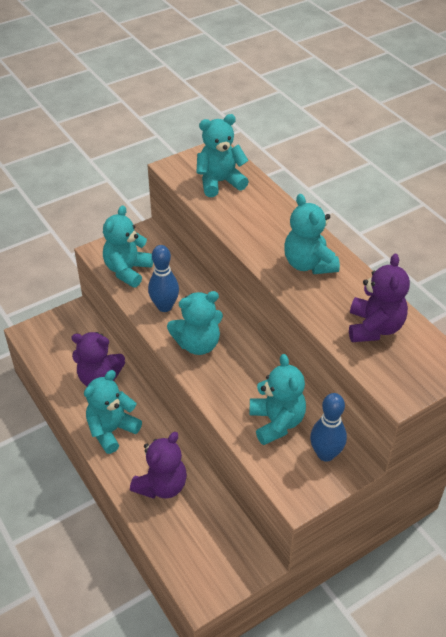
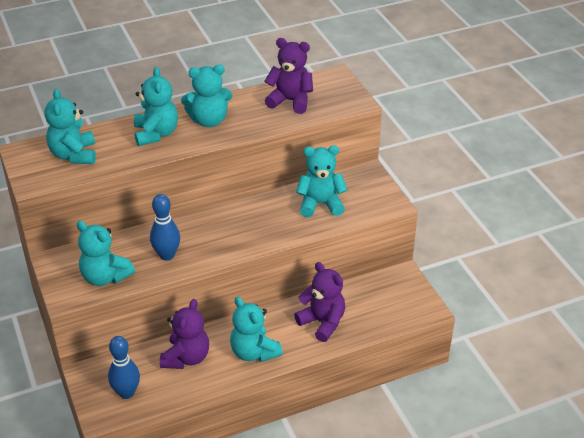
camera: 80 degrees left, 5 degrees down
(198, 344) = (222, 238): turquoise teddy bear -> turquoise teddy bear (156, 134)
(325, 454) = (356, 184): blue bowling pin -> blue bowling pin (126, 393)

